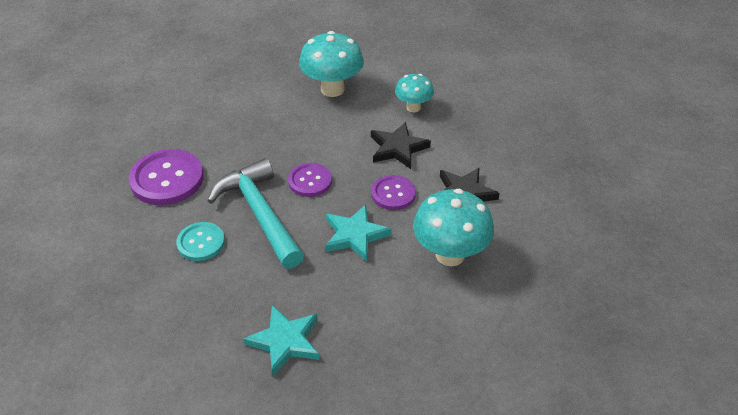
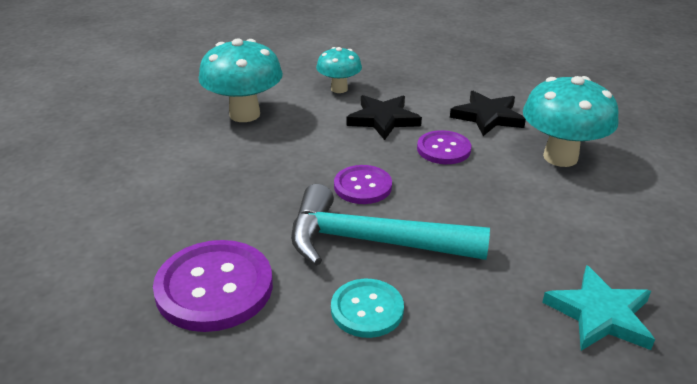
camera: 50 degrees left, 10 degrees down
(355, 235) = (478, 195): turquoise star -> none

